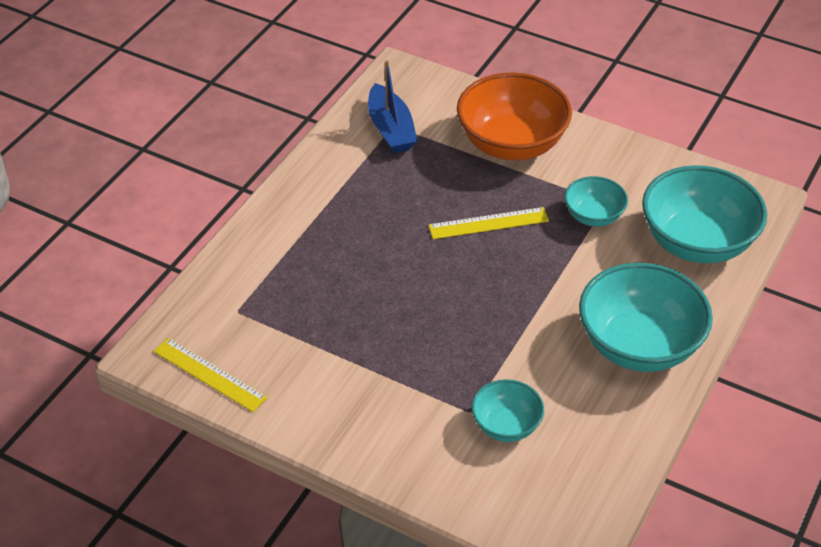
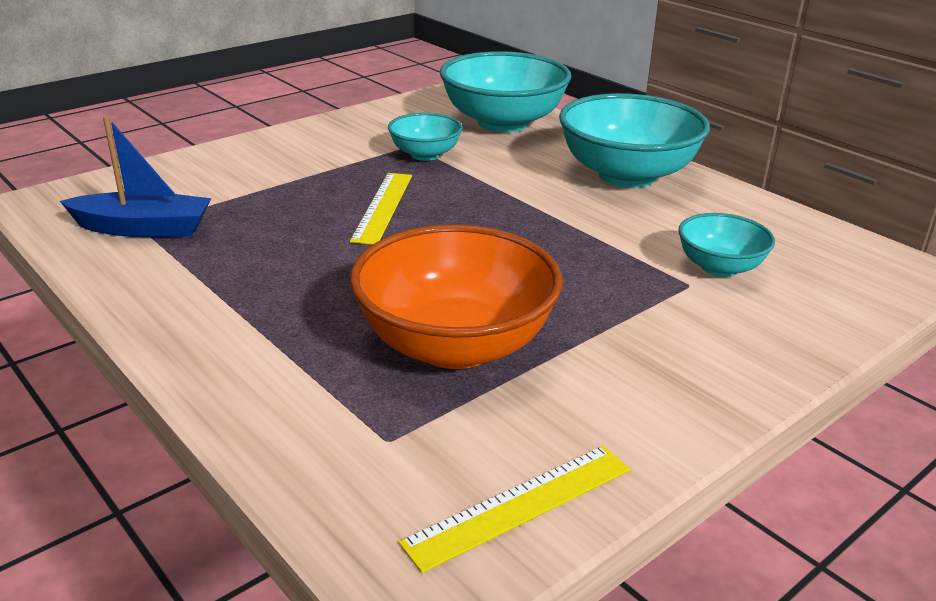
camera: 70 degrees left, 15 degrees down
(511, 144) = (267, 167): orange bowl -> orange bowl (455, 345)

